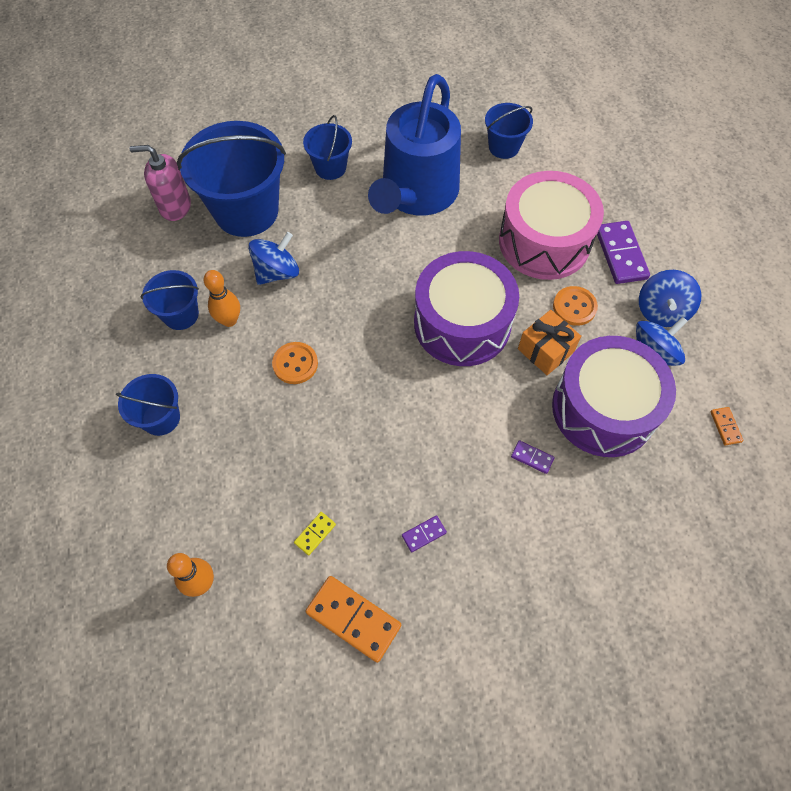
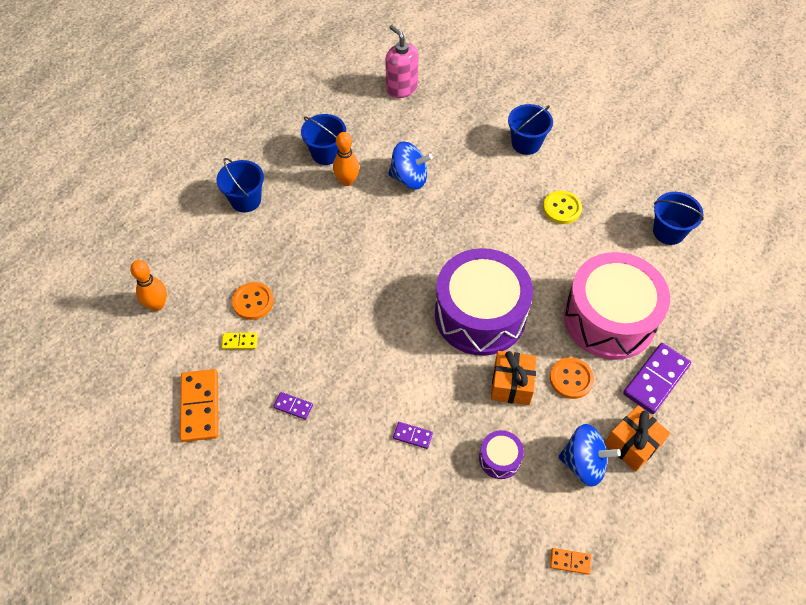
camera: 50 degrees right, 5 degrees down
(246, 211) = (439, 126): blue bucket -> none
(295, 364) = (350, 240): orange button -> orange button (253, 302)
(416, 193) = (562, 208): blue watering can -> yellow button
(532, 457) = (412, 436): purple domino -> purple domino turned 60 degrees counterclockwise
(603, 409) = (499, 458): purple drum -> purple drum, size x0.42
(661, 311) = (632, 444): blue spinning top -> orange gift
(725, 426) = (570, 561): orange domino -> orange domino turned 60 degrees clockwise

